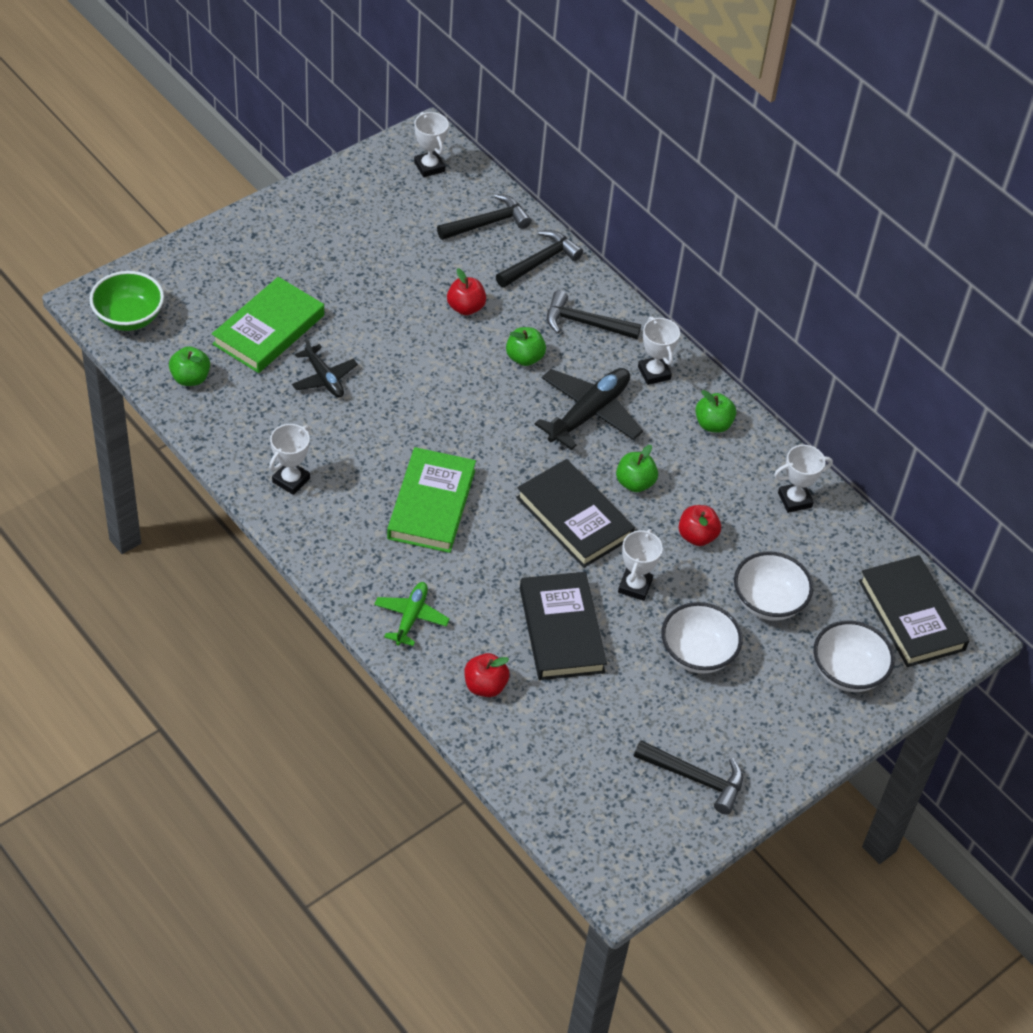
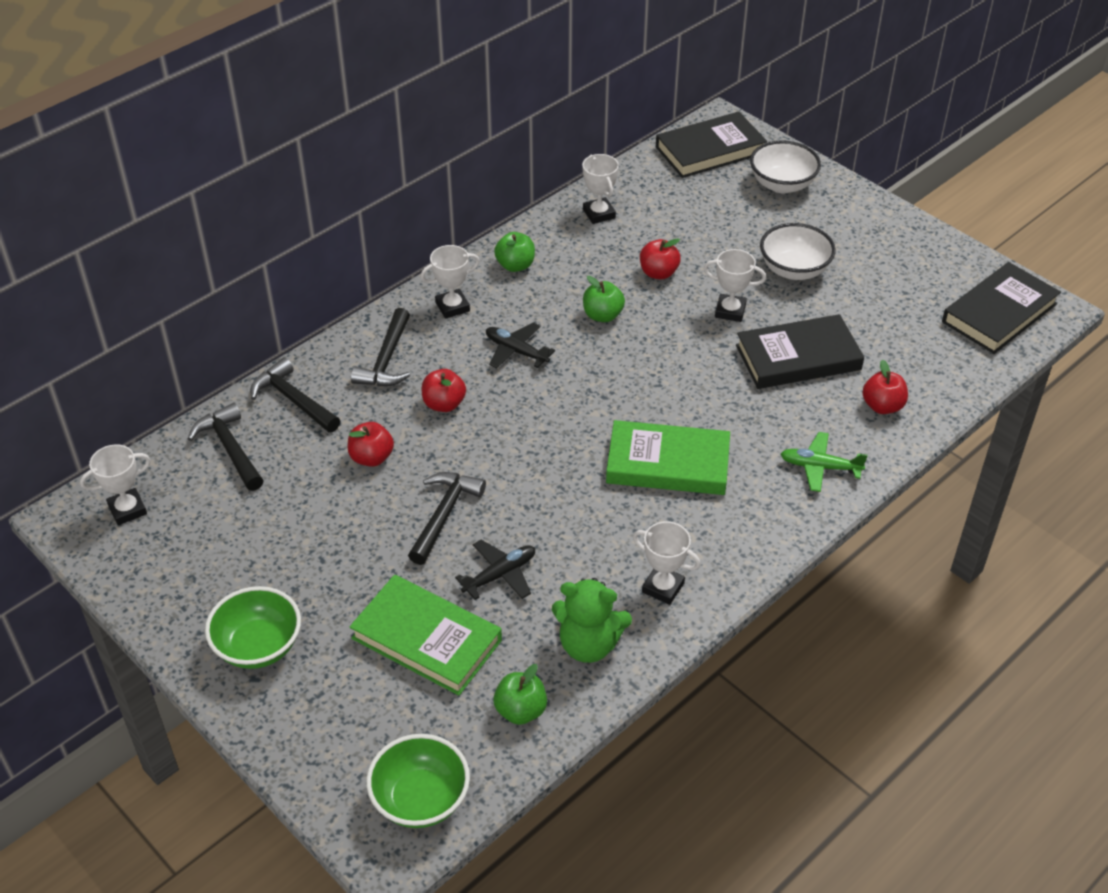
camera: 90 degrees left, 5 degrees down
(243, 425) = (589, 644): none -> green teddy bear
(282, 237) = (258, 646): none -> green bowl
(524, 358) = (444, 404): green apple -> red apple
(574, 517) = (657, 355): black book -> black book (999, 313)
(589, 413) = (516, 351): black plane -> black plane, size x0.59
(695, 778) = (926, 268): black hammer -> black hammer (444, 515)
(768, 602) = (722, 229): white bowl -> none

